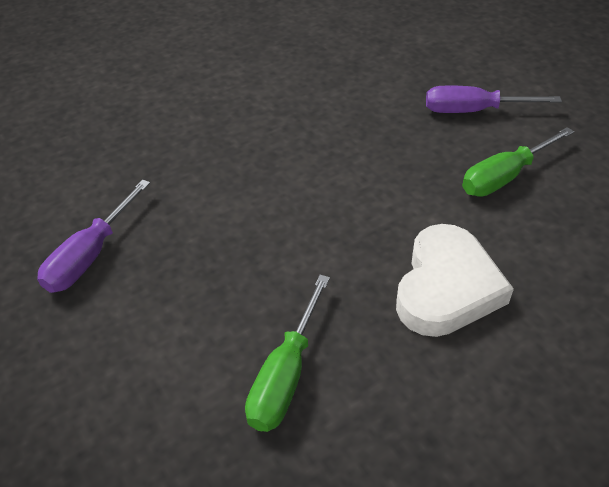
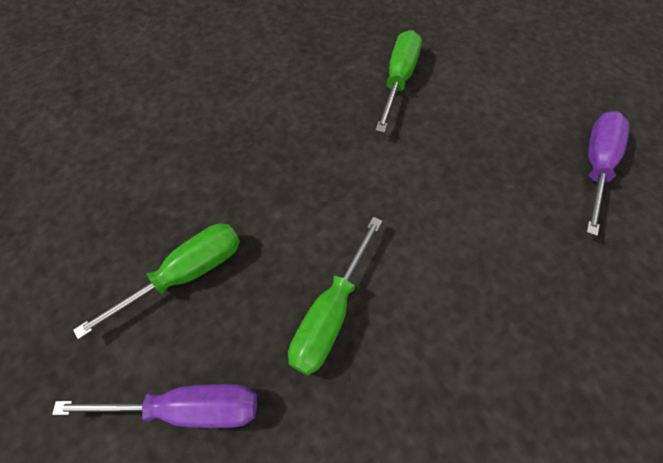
camera: 175 degrees right, 15 degrees up
(377, 152) = (330, 314): none -> green screwdriver
(446, 287) = (276, 144): white heart -> none

